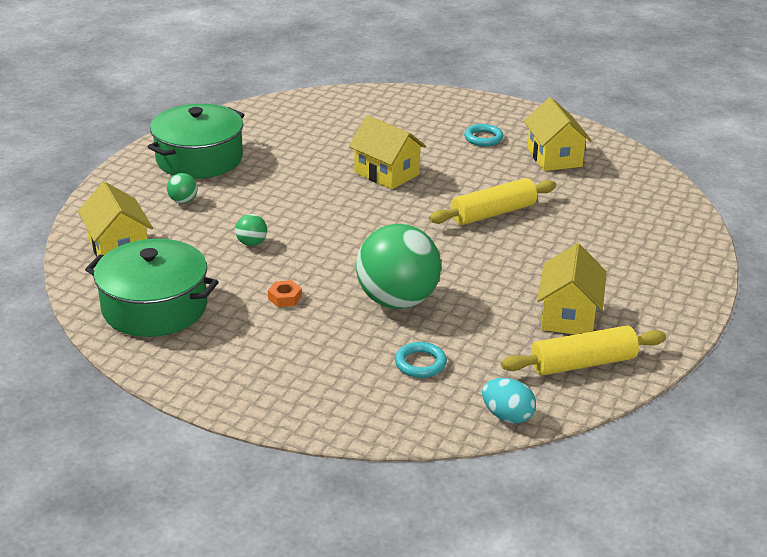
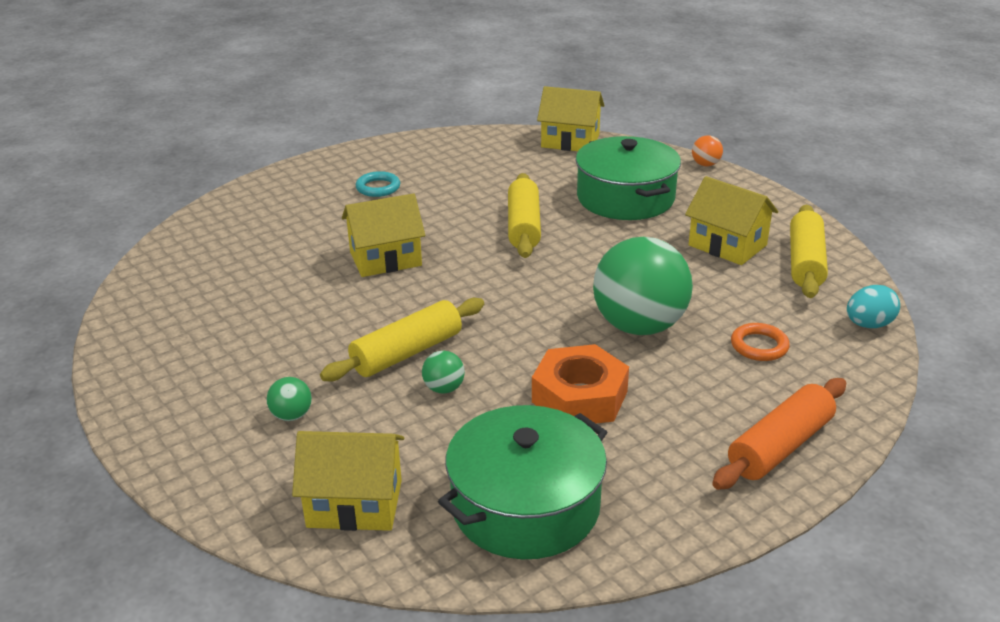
camera: 60 degrees left, 0 degrees up
(199, 159) = (200, 375): green pot -> green pot (625, 198)
(280, 218) = (407, 353): none -> yellow rolling pin
(285, 298) = (579, 397): orange nut -> orange nut, size x2.30
(292, 398) = (780, 447): none -> orange rolling pin
(420, 363) = (759, 346): turquoise ring -> orange ring
(554, 157) = (455, 167): yellow house -> yellow house (570, 141)
(712, 272) = (705, 164): none -> orange ball

